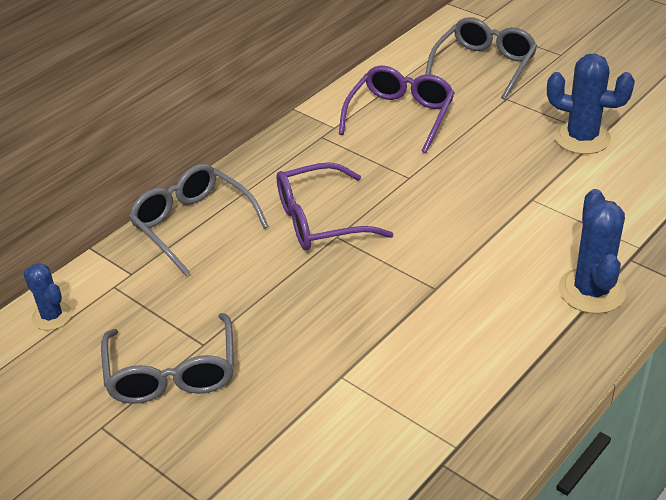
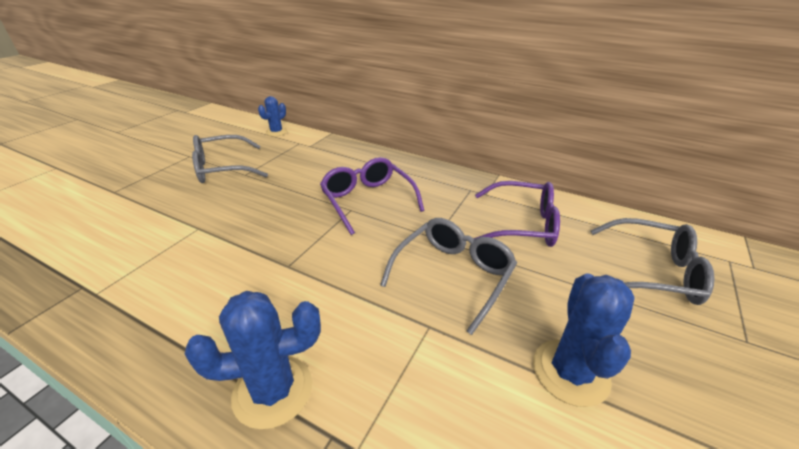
camera: 75 degrees right, 5 degrees down
(192, 224) = (355, 156): grey glasses -> grey glasses (453, 274)

